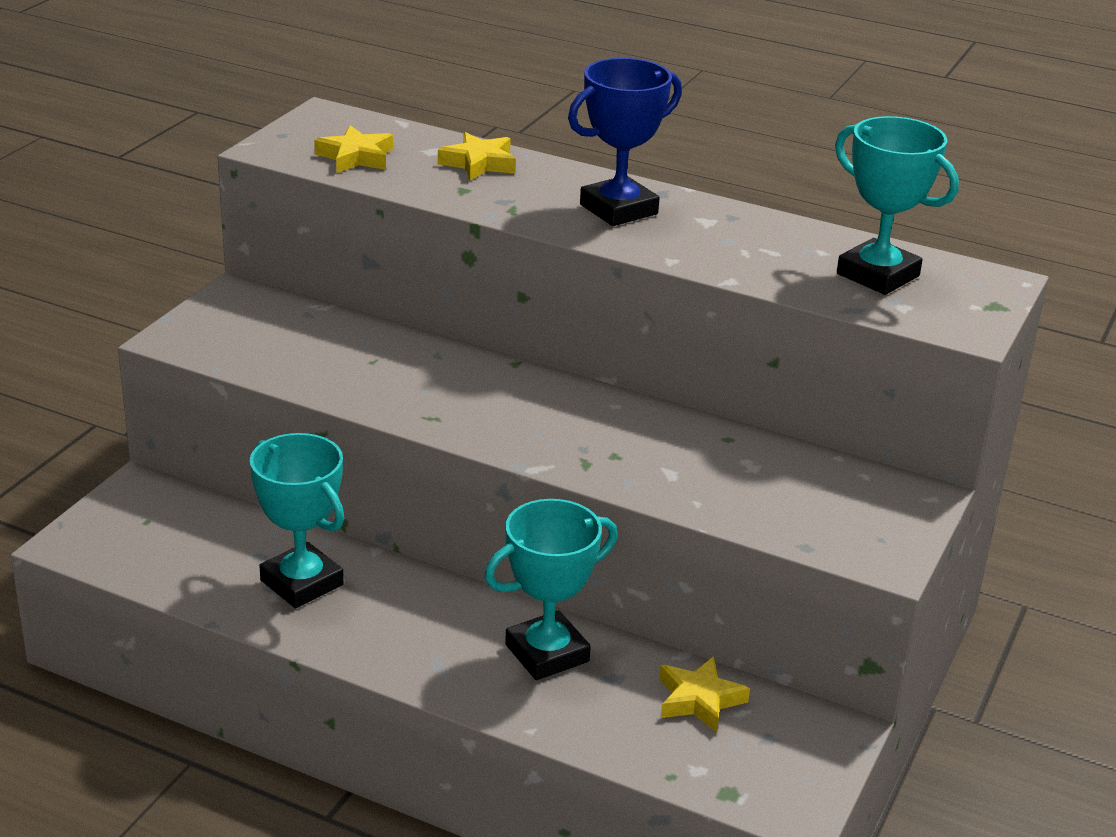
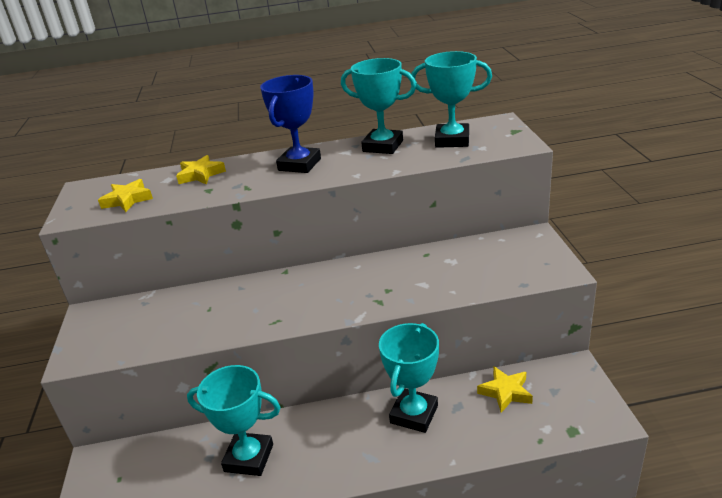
camera: 30 degrees left, 0 degrees up
(766, 236) = (383, 146): none -> turquoise trophy

